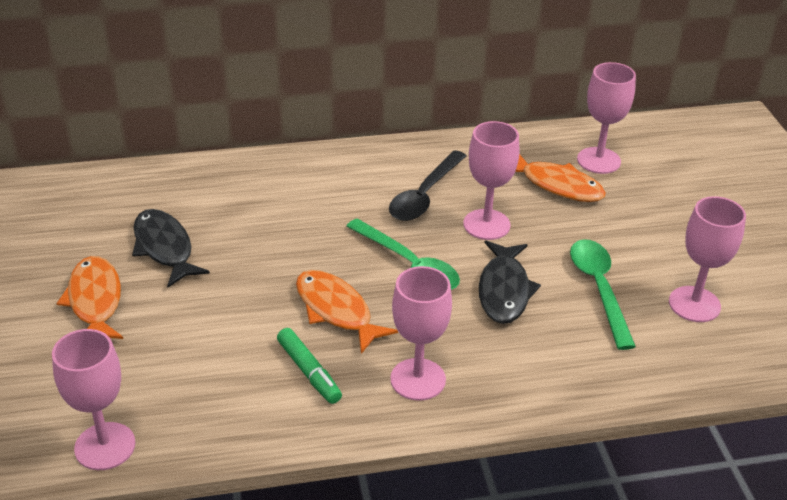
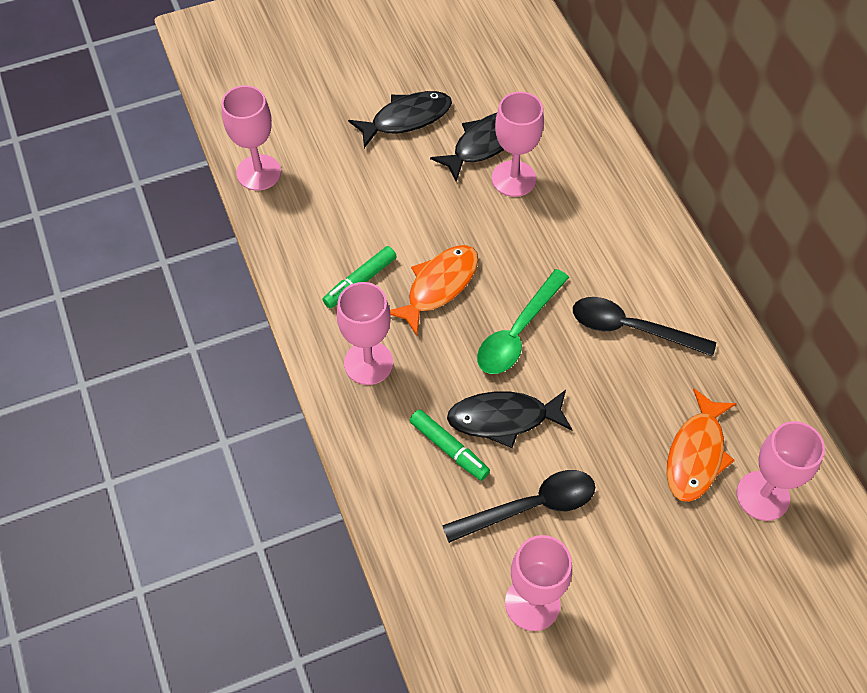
camera: 80 degrees right, 20 degrees up
(95, 301) = (406, 119): orange fish -> black fish
(486, 224) = (602, 391): pink goblet -> pink goblet (513, 179)
(531, 333) = (449, 448): none -> green marker
(599, 289) = (530, 506): green spoon -> black spoon

